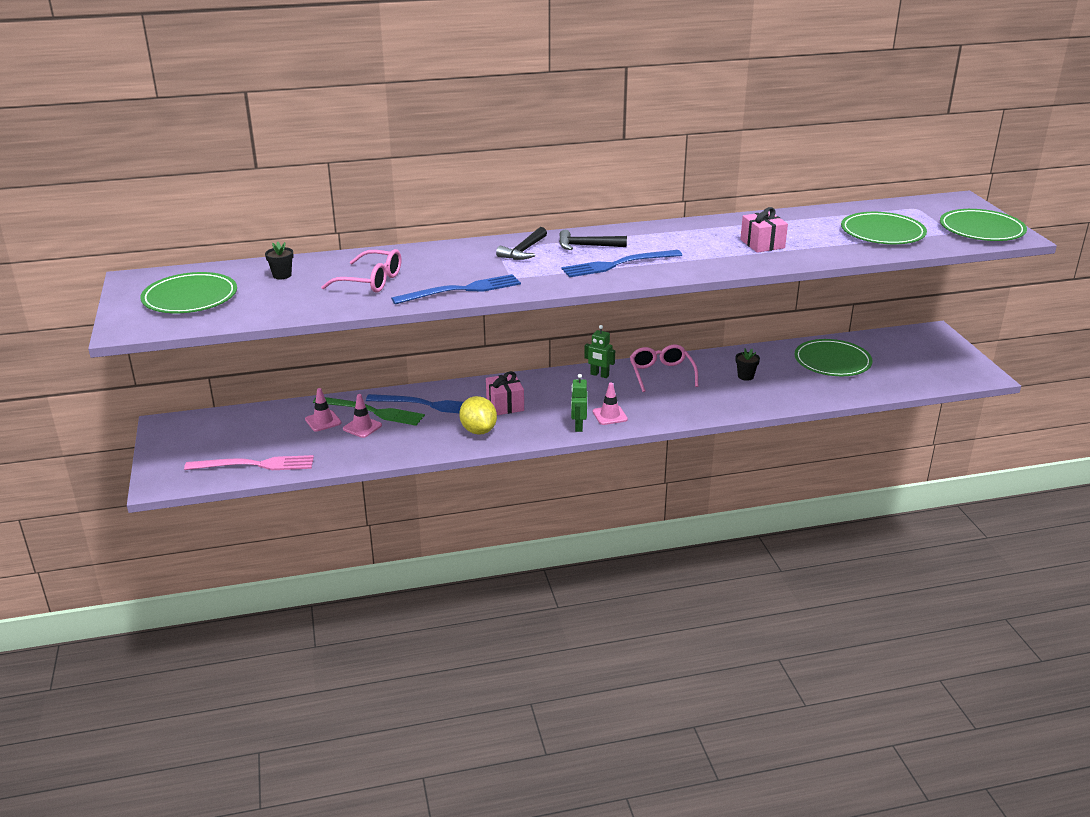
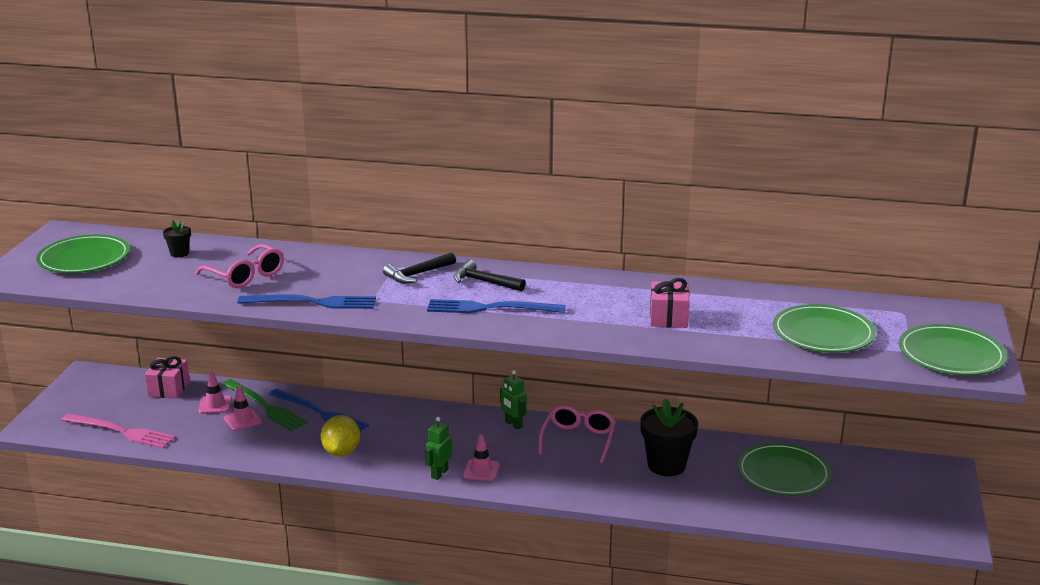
camera: 25 degrees right, 5 degrees down
(505, 405) = (391, 432): pink gift -> pink gift (169, 389)
(745, 376) = (666, 465): black flower pot -> black flower pot, size x2.03

